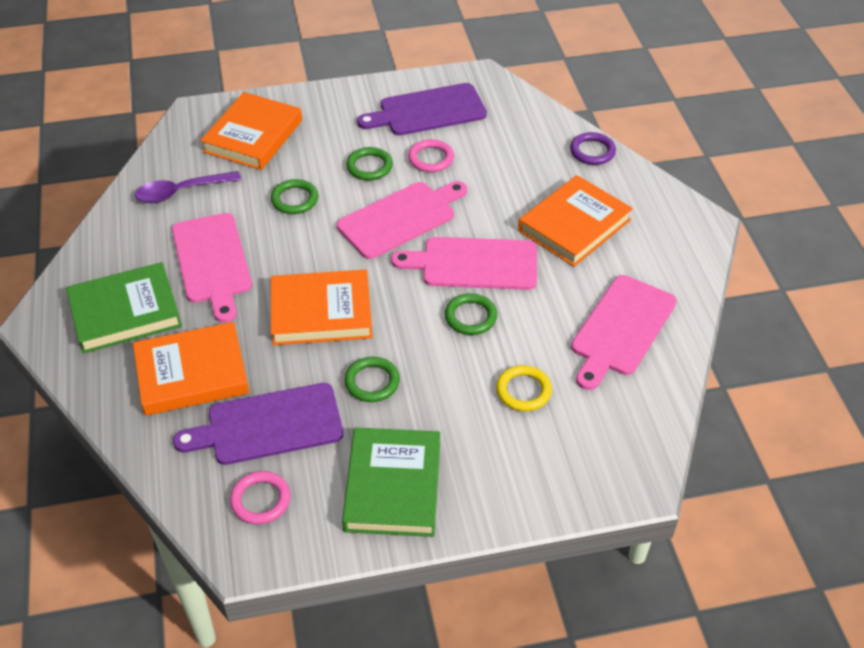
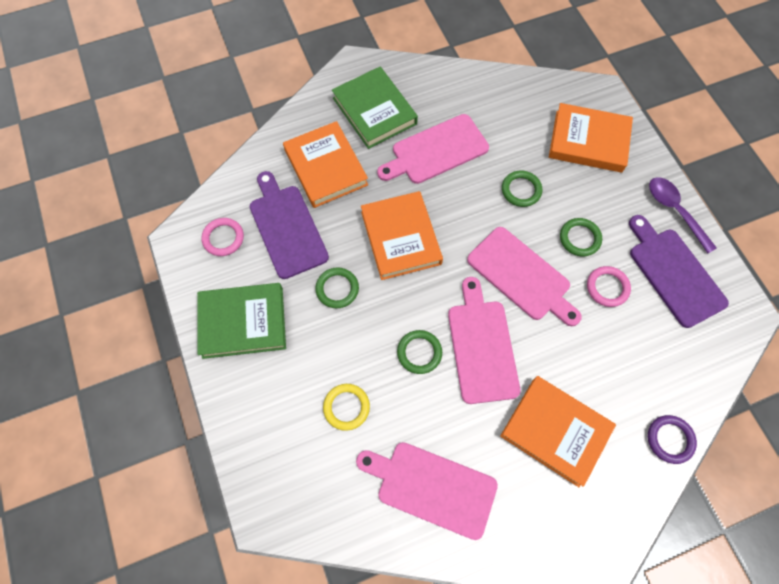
camera: 80 degrees right, 20 degrees up
(181, 192) = (506, 110): purple spoon -> purple spoon (675, 211)

